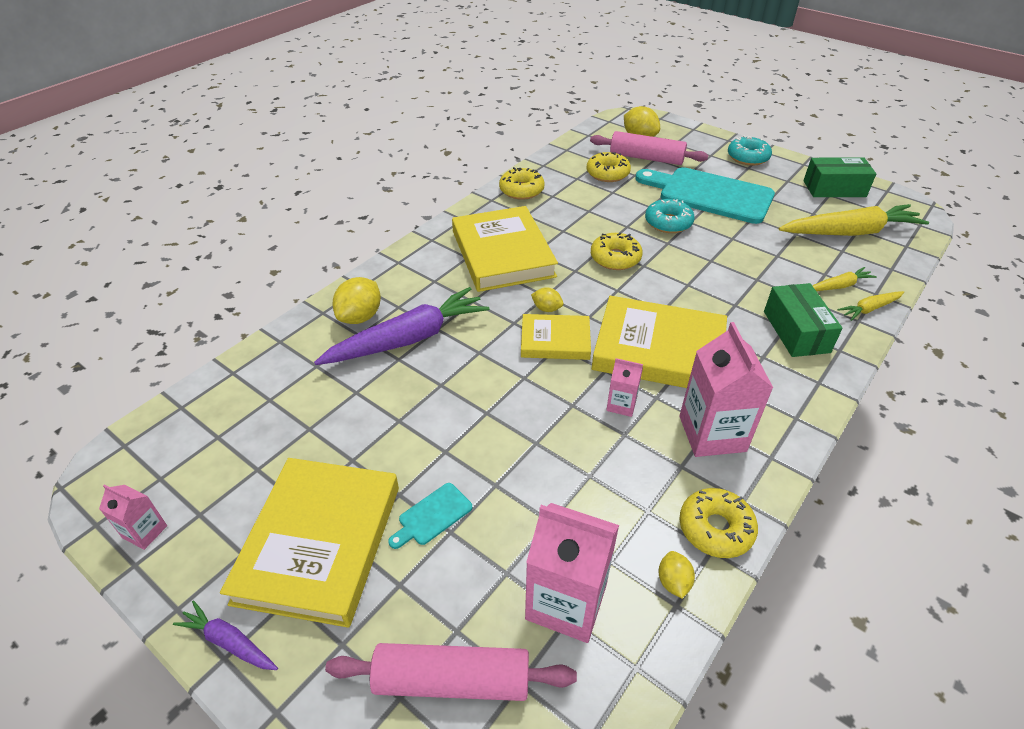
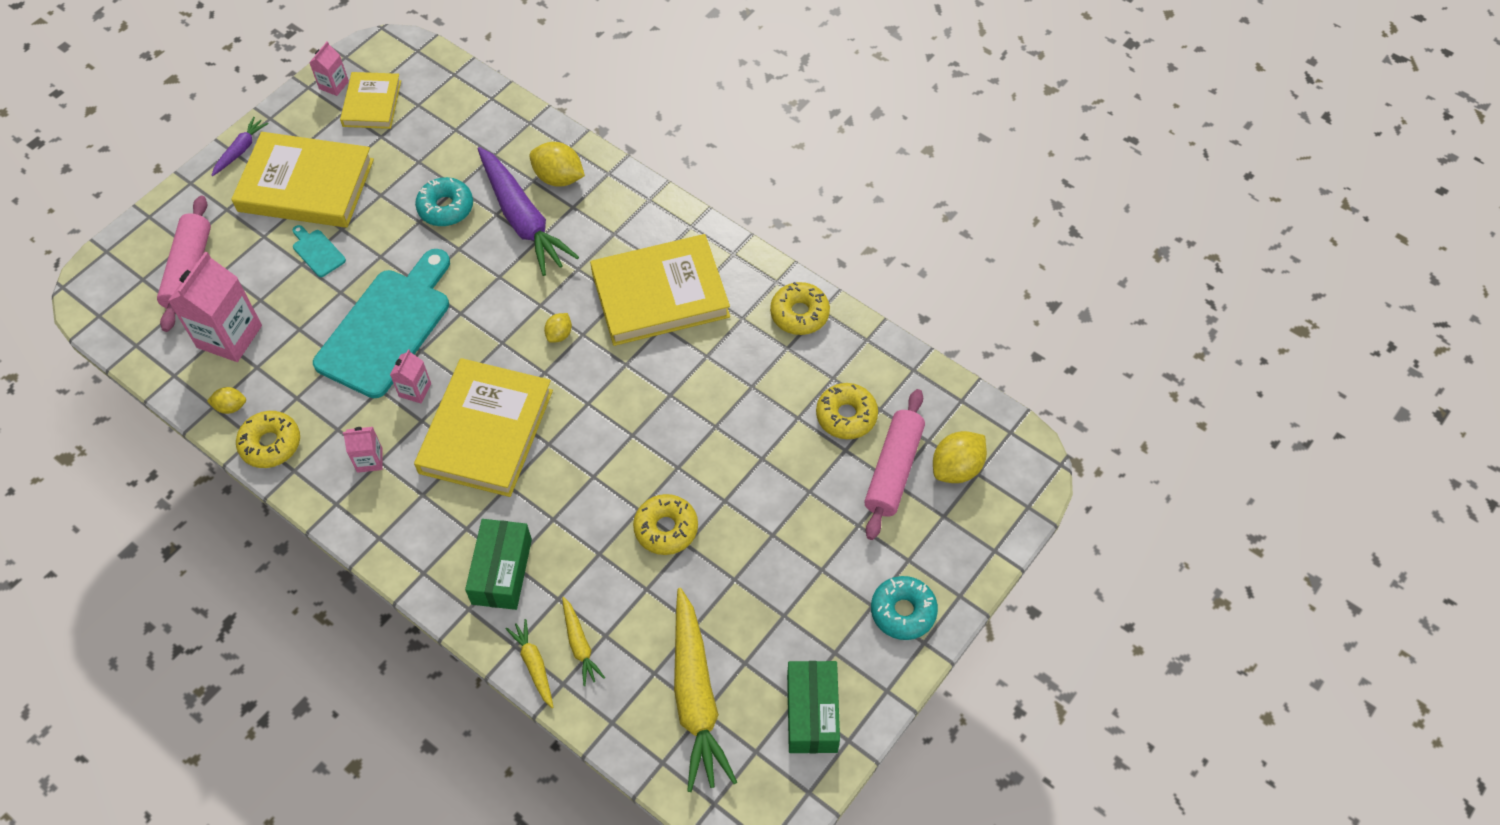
camera: 90 degrees right, 15 degrees up
(555, 340) = (509, 340): yellow book -> yellow book (372, 103)
(615, 258) = (647, 407): yellow donut -> yellow donut (666, 529)
(668, 223) = (722, 474): turquoise donut -> turquoise donut (446, 207)
(710, 194) = (792, 537): turquoise cutting board -> turquoise cutting board (387, 327)
(712, 433) = (369, 460): pink carton -> pink carton, size x0.50
(796, 331) = (501, 571): green box -> green box turned 75 degrees counterclockwise

